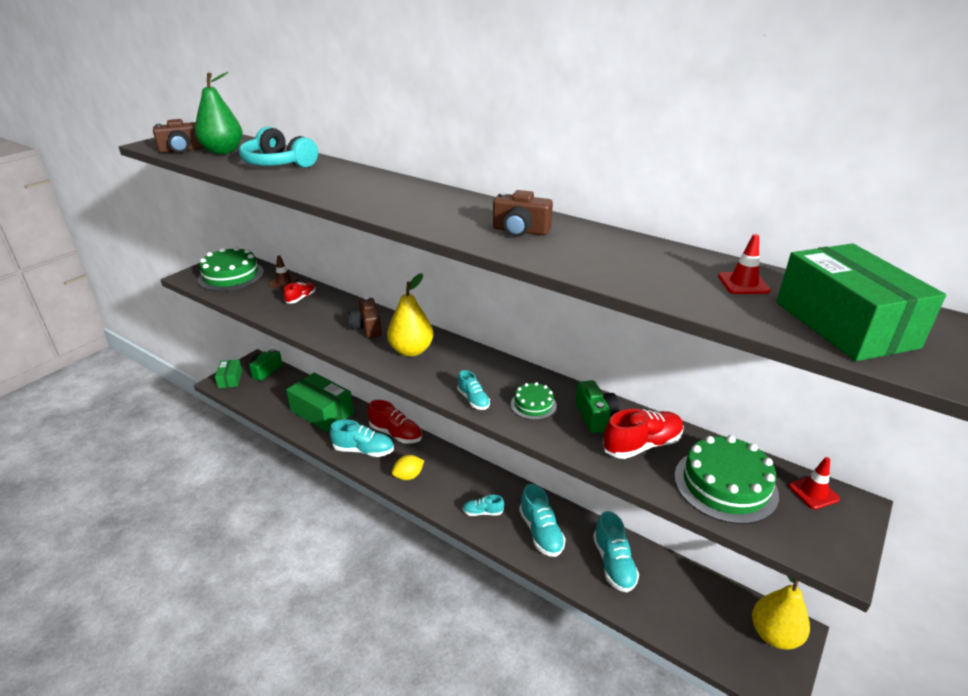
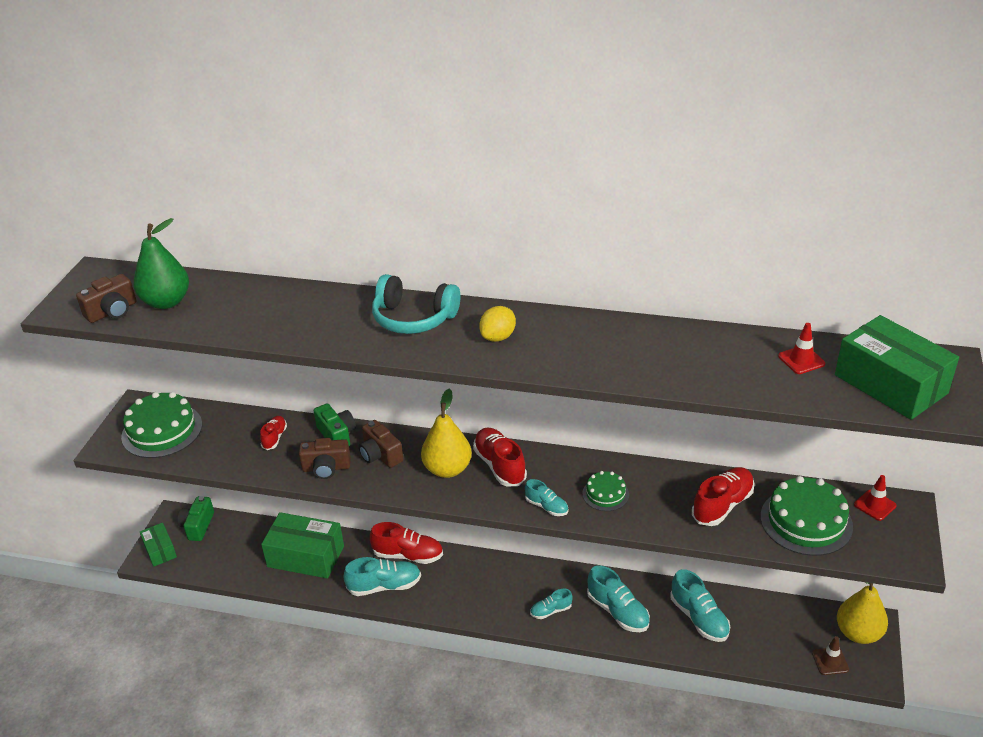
camera: 20 degrees left, 5 degrees up
(278, 164) = (254, 307): turquoise headphones -> turquoise headphones (413, 318)
(283, 282) = (235, 422): brown traffic cone -> brown traffic cone (830, 661)
(408, 476) = (452, 598): yellow lemon -> yellow lemon (498, 337)
(456, 359) = (499, 465): none -> red shoe
(520, 231) = (584, 345): brown camera -> brown camera (326, 468)
(595, 416) = (667, 489): green camera -> green camera (337, 435)

